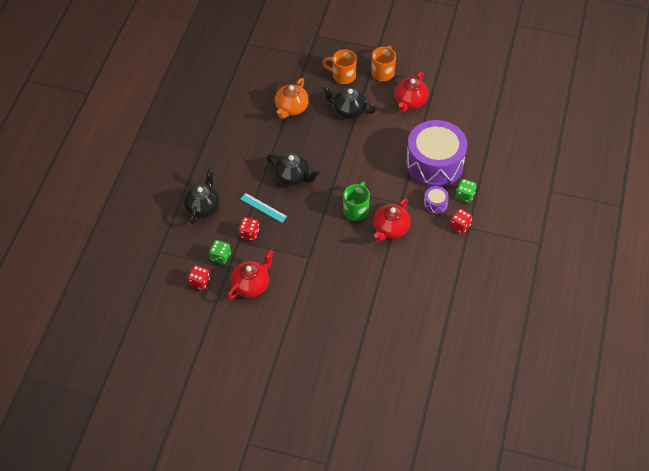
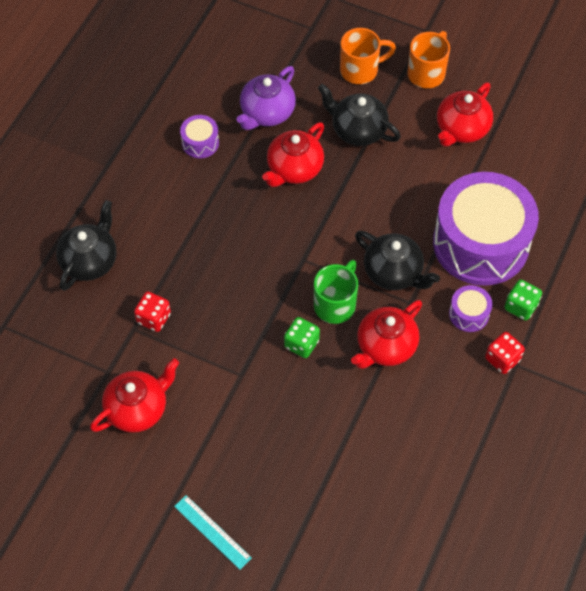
camera: 10 degrees right, 5 degrees up
(199, 282) = (56, 390): red dice -> none
(220, 256) = (99, 351): green dice -> green dice (301, 344)
(255, 130) = (200, 143): none -> purple drum
(263, 207) = (186, 277): turquoise ruler -> turquoise ruler (212, 532)
(291, 108) = (267, 113): orange teapot -> purple teapot
(292, 177) = (244, 231): black teapot -> black teapot (394, 272)
(315, 138) = (294, 169): none -> red teapot
(343, 76) = (360, 70): orange mug -> orange mug turned 135 degrees clockwise

